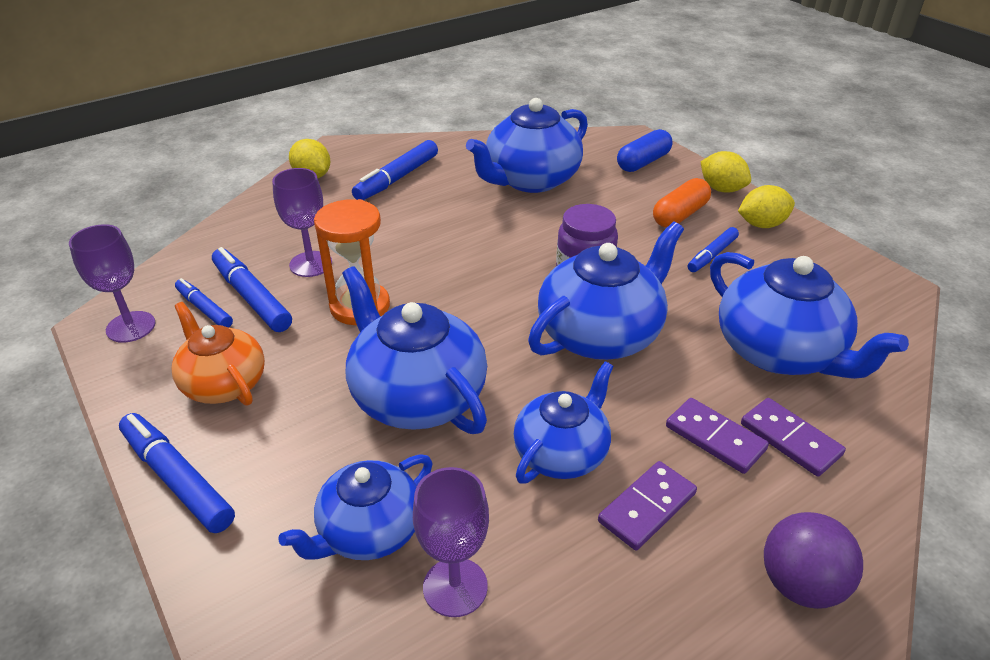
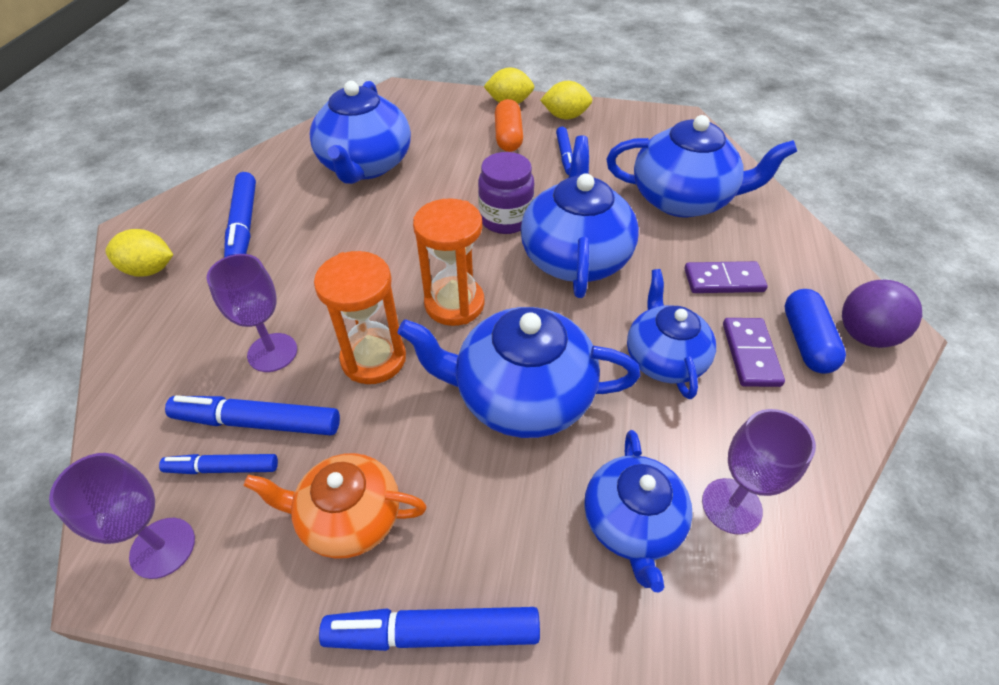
camera: 45 degrees left, 10 degrees up
(459, 308) = (454, 304): none -> orange hourglass
(643, 162) = (431, 108): blue capsule -> blue capsule (806, 341)
(761, 224) = (565, 116): yellow lemon -> yellow lemon turned 60 degrees clockwise
(790, 439) = (756, 252): purple domino -> none

